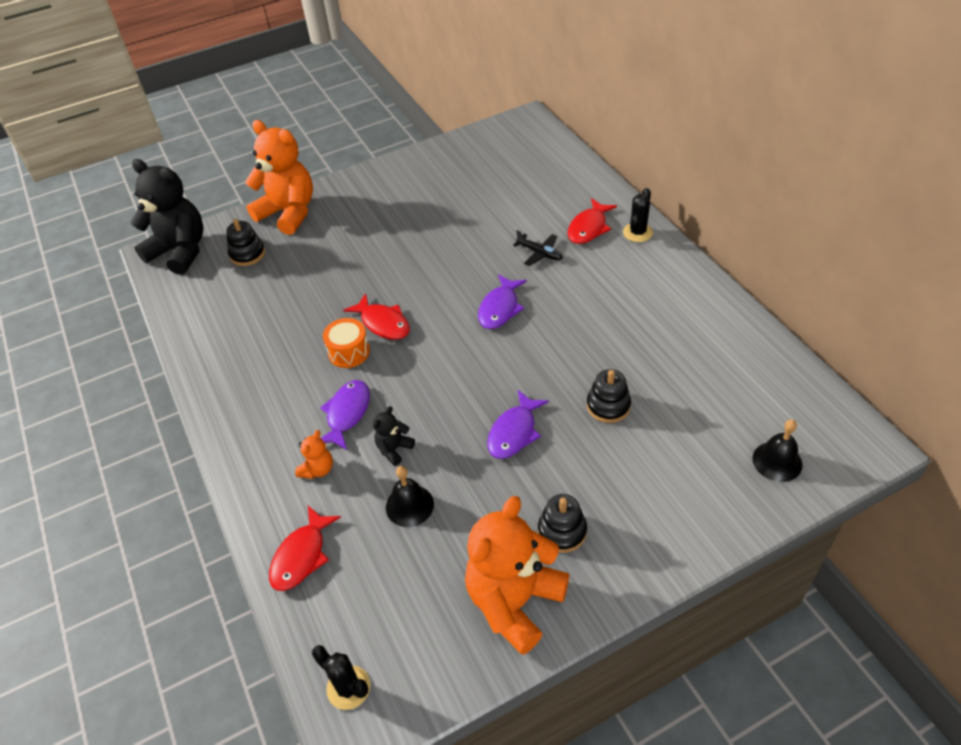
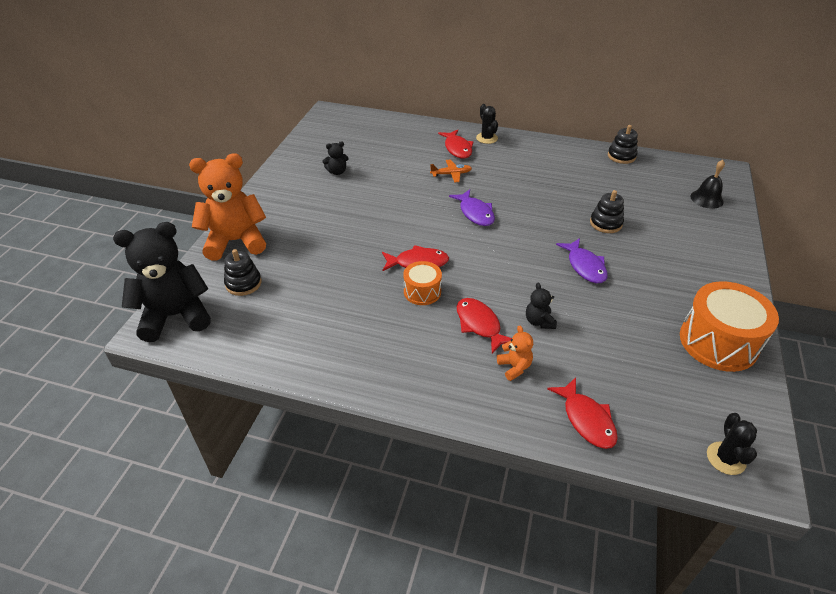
camera: 50 degrees left, 5 degrees down
(347, 413) = (479, 325): purple fish -> red fish
(348, 688) = (726, 458): black cactus -> black cactus turned 75 degrees counterclockwise
(409, 505) = (596, 342): black bell -> none
(446, 190) = (337, 172): none -> black teddy bear
(514, 601) = (718, 342): orange teddy bear -> orange drum
(540, 253) = (451, 174): black plane -> orange plane
(562, 531) = (682, 293): black stacking toy -> black stacking toy (621, 156)

